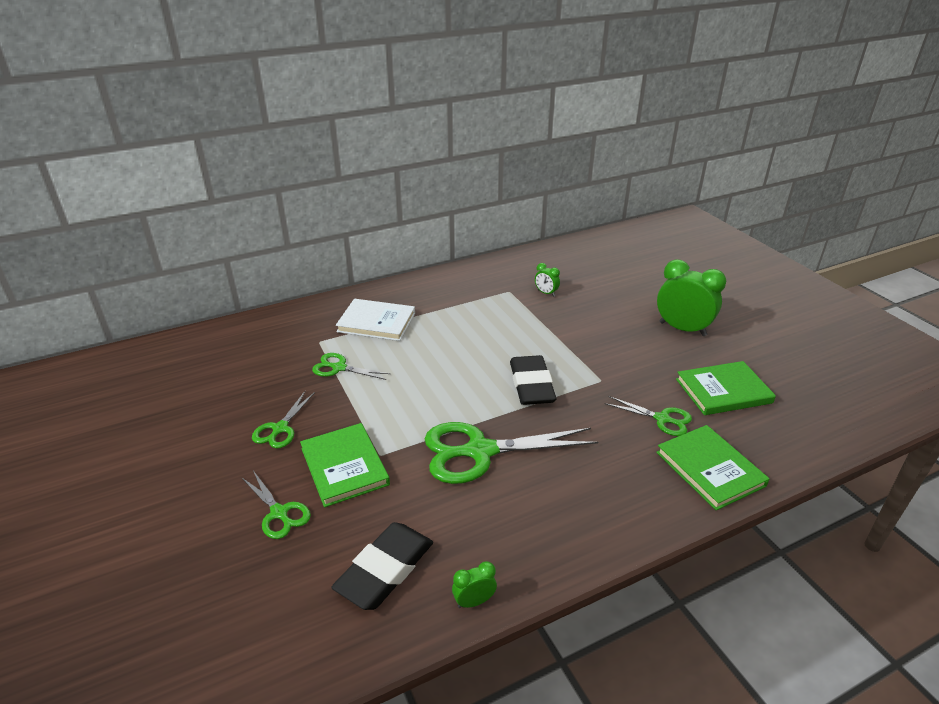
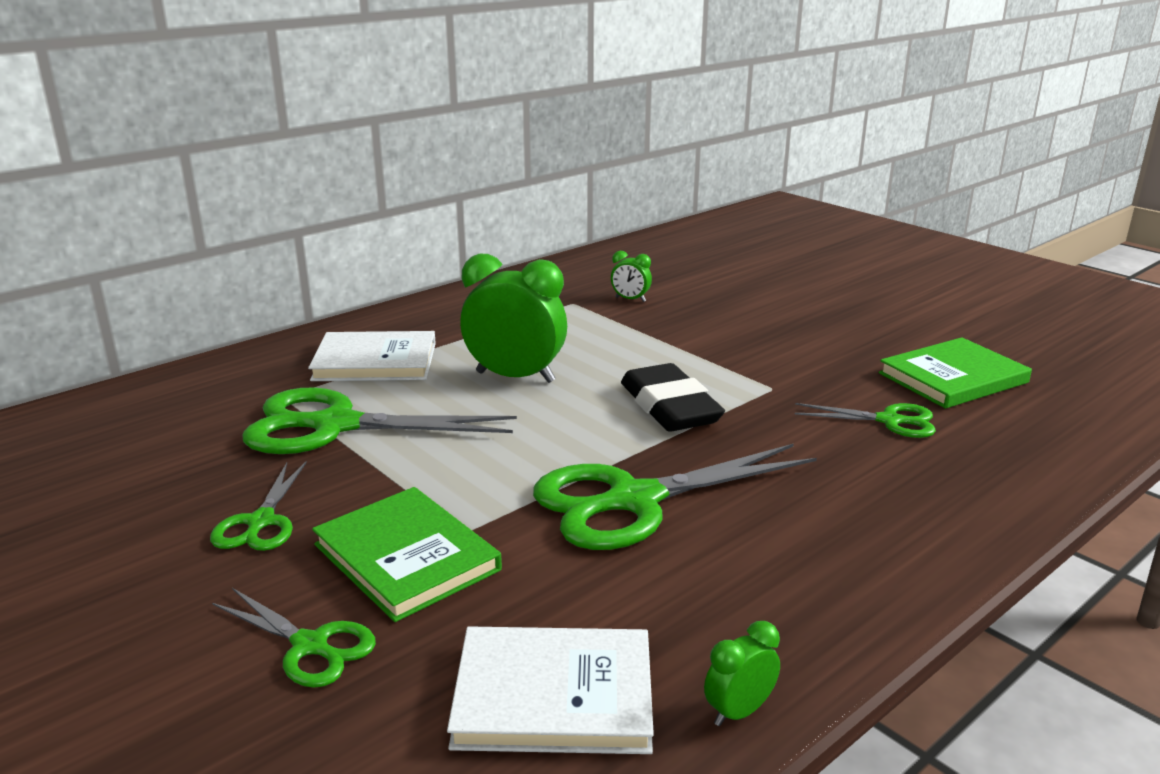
camera: 15 degrees left, 10 degrees down
(339, 368) = (336, 426): green scissors -> green scissors, size x1.91
(385, 570) = (554, 695): black eraser -> white book
(682, 329) = (851, 317): green clock -> green clock (515, 377)
(710, 469) = (996, 469): green book -> none

